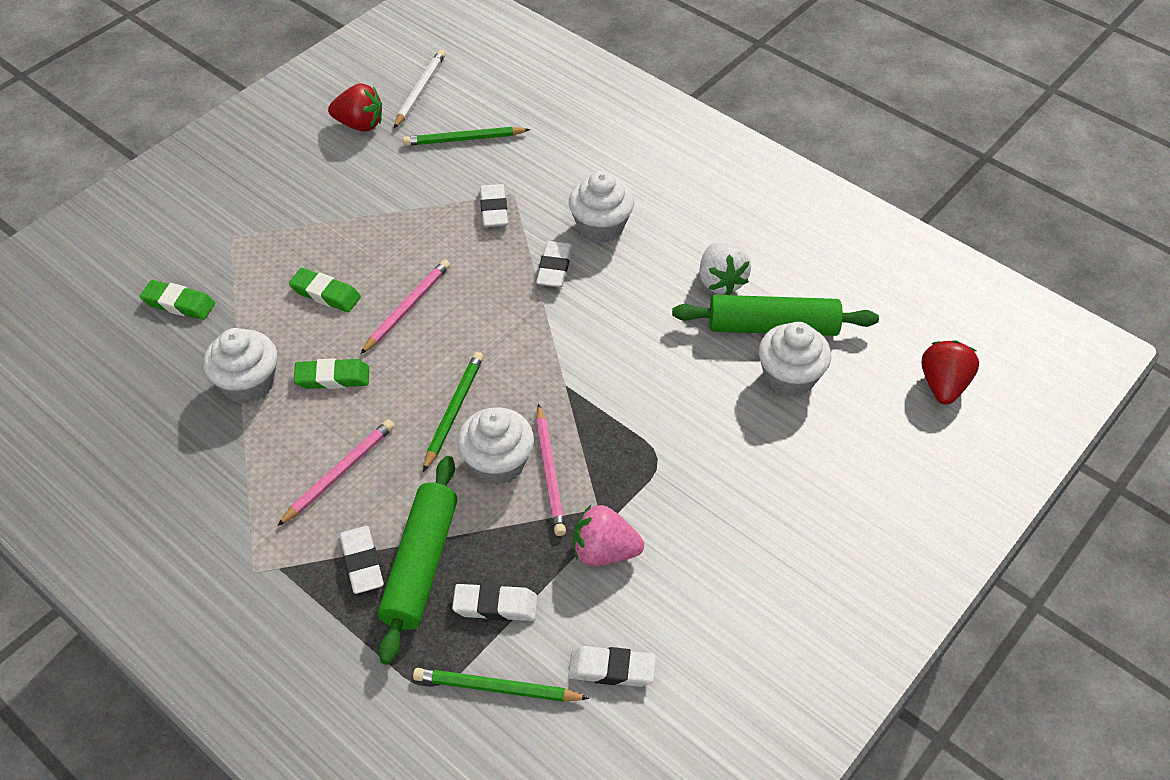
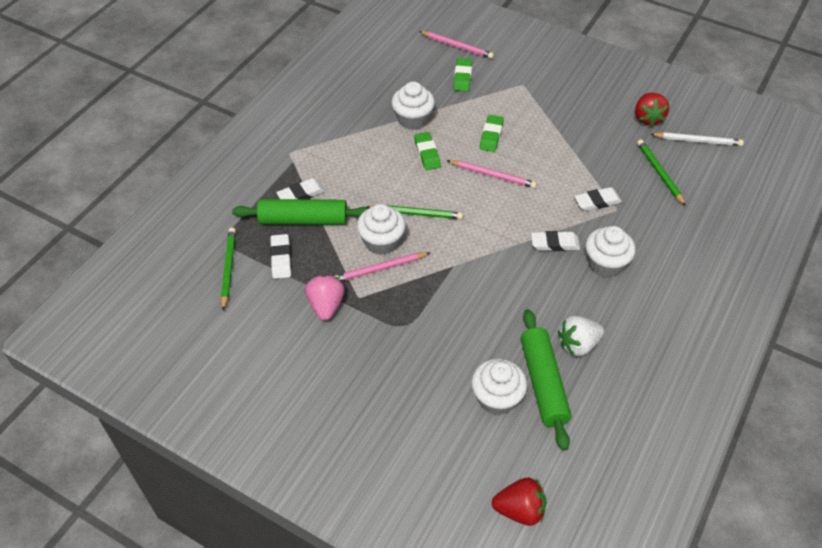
camera: 80 degrees right, 0 degrees up
(339, 473) = (359, 172): pink pencil -> pink pencil (457, 46)
(611, 669) = (245, 321): white eraser -> none

